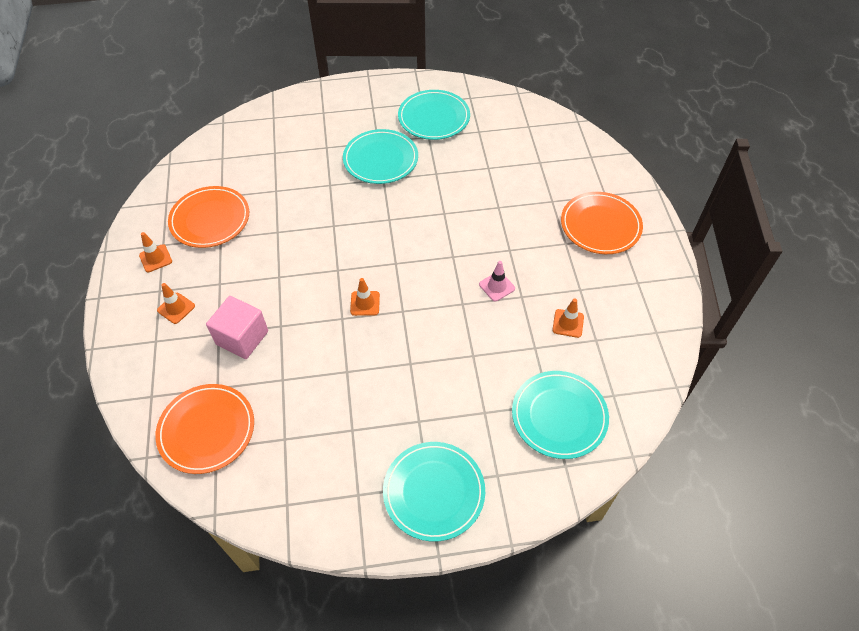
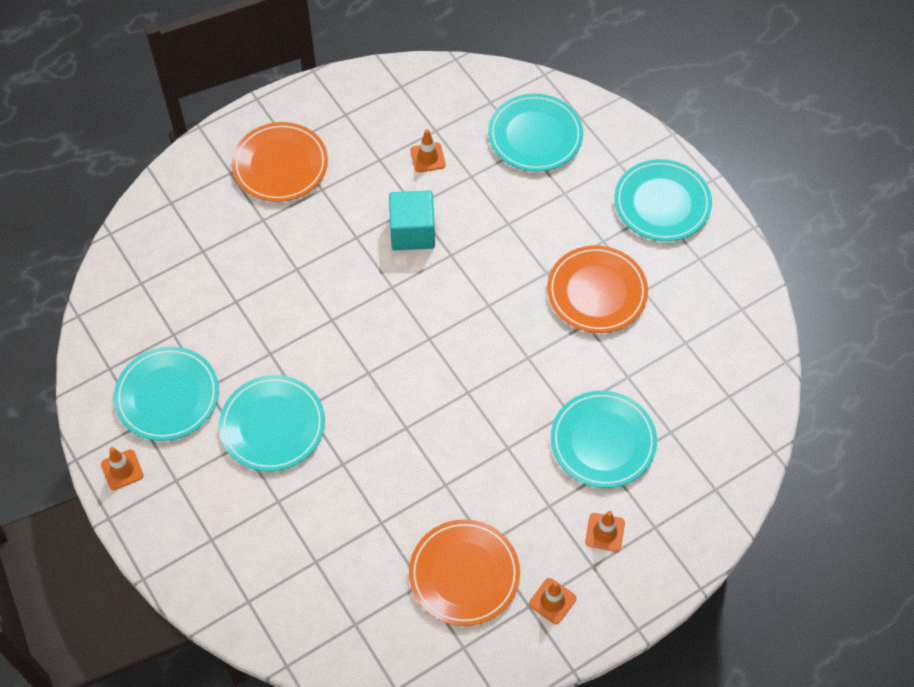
camera: 115 degrees left, 5 degrees up
(207, 430) = (717, 415): orange plate -> orange plate (597, 292)
(242, 338) = (603, 441): pink cube -> turquoise plate
(365, 303) = (497, 344): orange traffic cone -> orange traffic cone (122, 470)
(497, 286) = (412, 232): pink traffic cone -> turquoise cube

